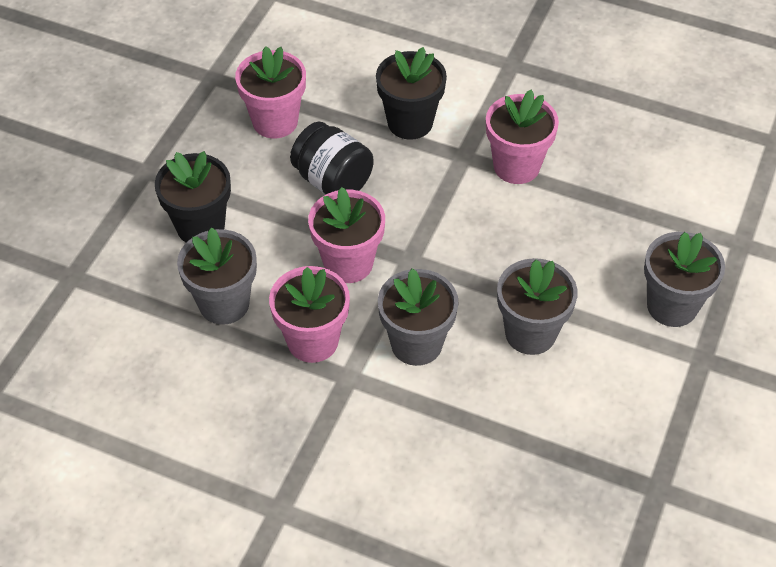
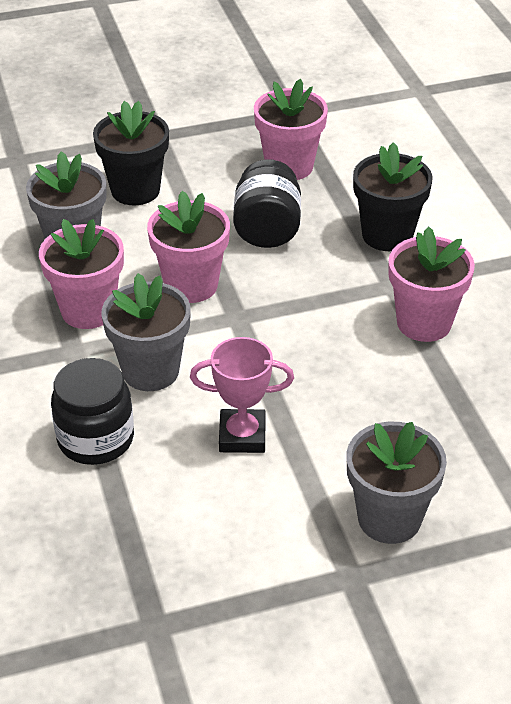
camera: 50 degrees right, 10 degrees down
(455, 418) = (95, 439): none -> black jar
(530, 333) = (242, 436): grey flower pot -> pink trophy

